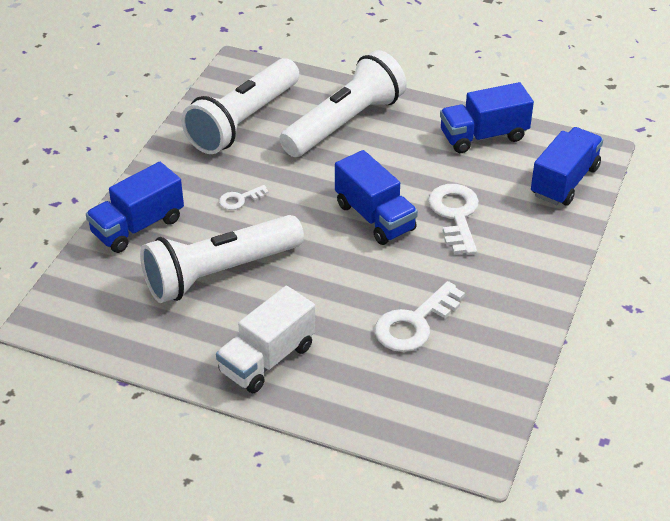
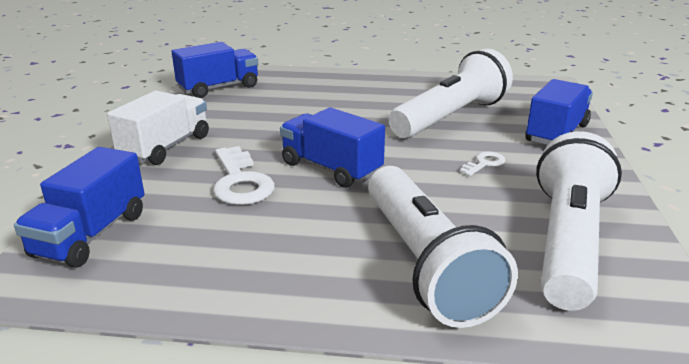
camera: 165 degrees right, 15 degrees down
(267, 359) = (375, 86): white truck -> white truck (166, 147)
(344, 123) = (425, 263): white flashlight -> white flashlight turned 45 degrees counterclockwise
(414, 323) = (269, 111): white key -> none
(483, 136) = (203, 278): blue truck -> blue truck (219, 88)

